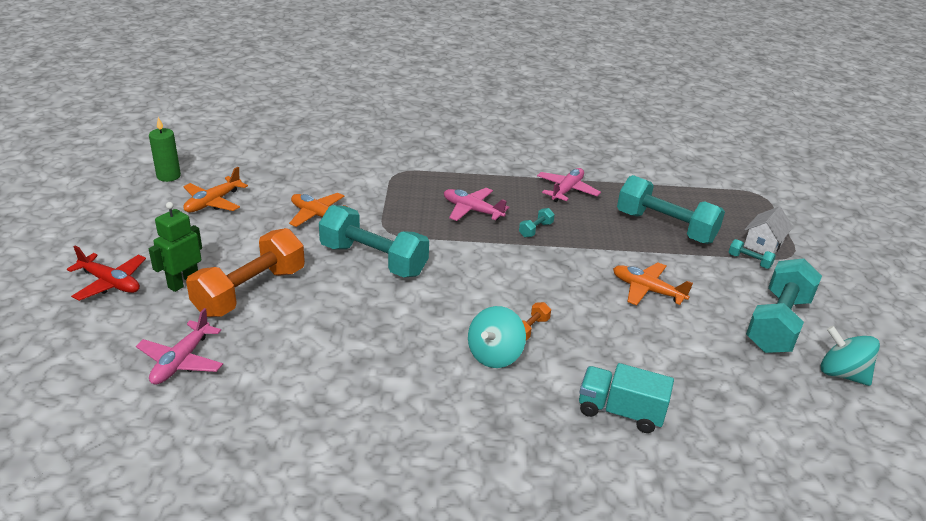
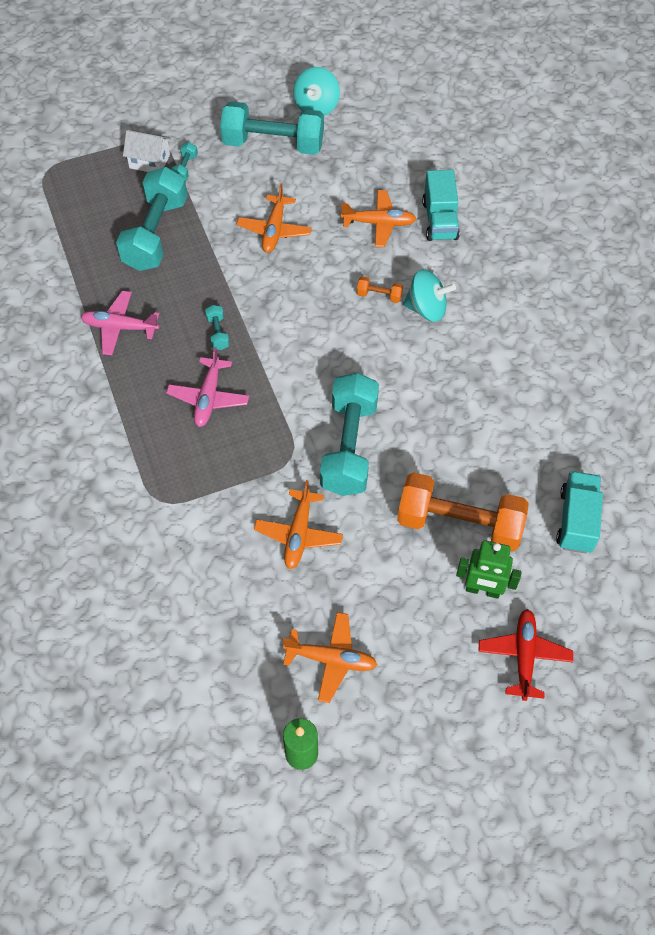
camera: 110 degrees left, 25 degrees up
(181, 361) = (576, 520): pink plane -> turquoise truck
(535, 230) = (218, 333): turquoise dumbbell -> turquoise dumbbell turned 60 degrees clockwise
(632, 362) = (379, 223): none -> orange plane

